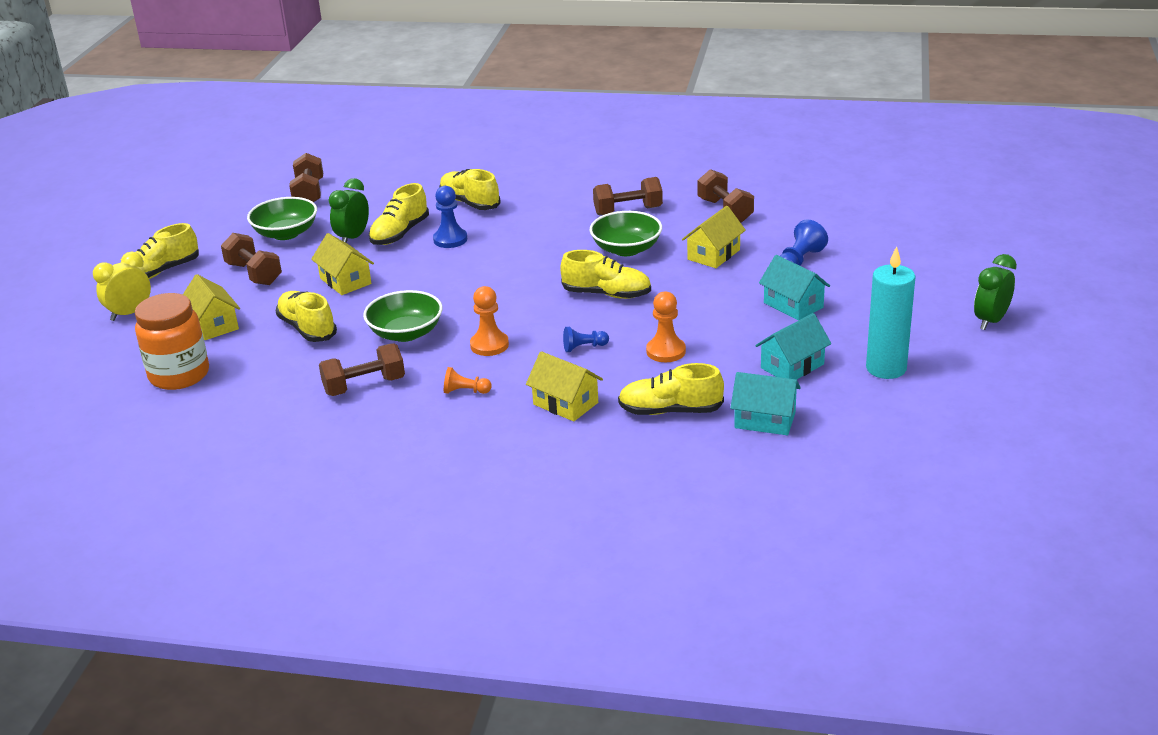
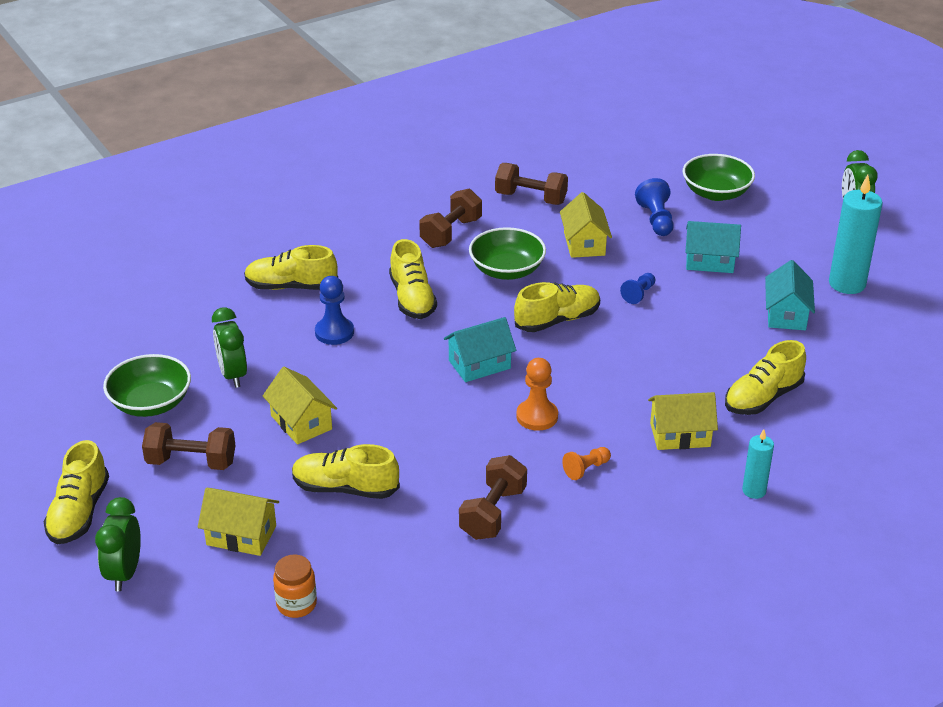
camera: 45 degrees left, 5 degrees up
(130, 313) = (124, 573): yellow clock -> green clock
(179, 375) = (296, 604): orange jar -> orange jar, size x0.54
(309, 193) = (101, 349): brown dumbbell -> none
(345, 281) = (301, 422): yellow house -> yellow house turned 45 degrees clockwise
(400, 233) = (274, 349): yellow shoe -> yellow shoe (412, 299)
(406, 333) = (446, 444): green bowl -> green bowl (716, 193)
(555, 464) = (754, 491): none -> turquoise candle
(584, 347) = (615, 378): blue pawn -> blue pawn (638, 294)
(666, 351) = (681, 348): orange pawn -> none
(765, 420) = (835, 369): turquoise house -> turquoise house (479, 364)

